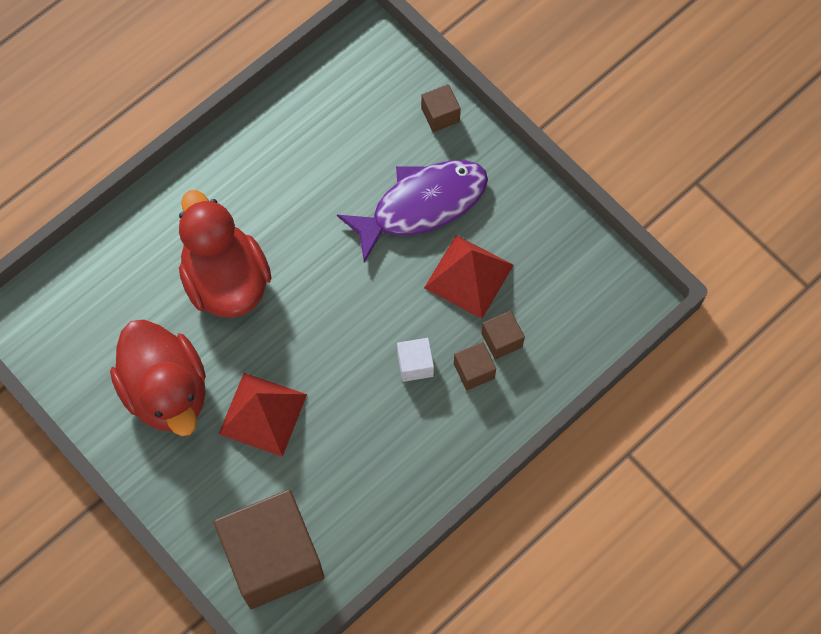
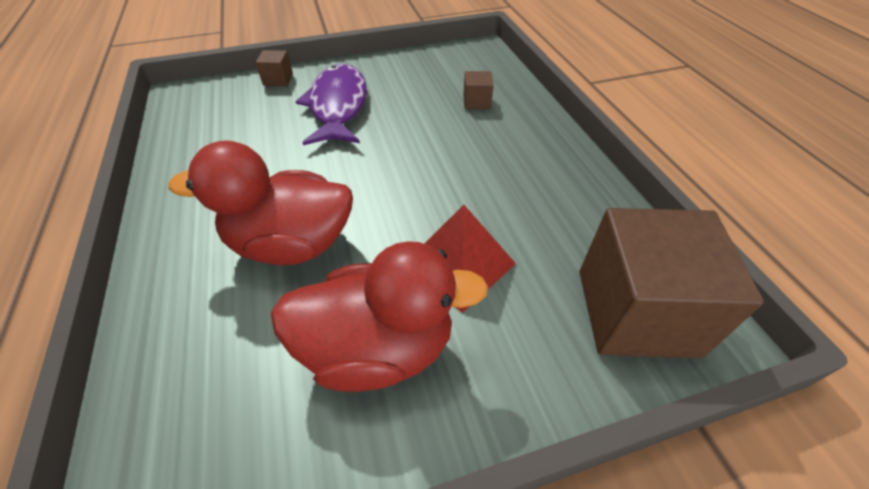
camera: 65 degrees left, 20 degrees down
(415, 364) = (469, 147): white cube -> none
(469, 276) = (414, 102): red pyramid -> none
(474, 371) = (494, 121): brown cube -> none

